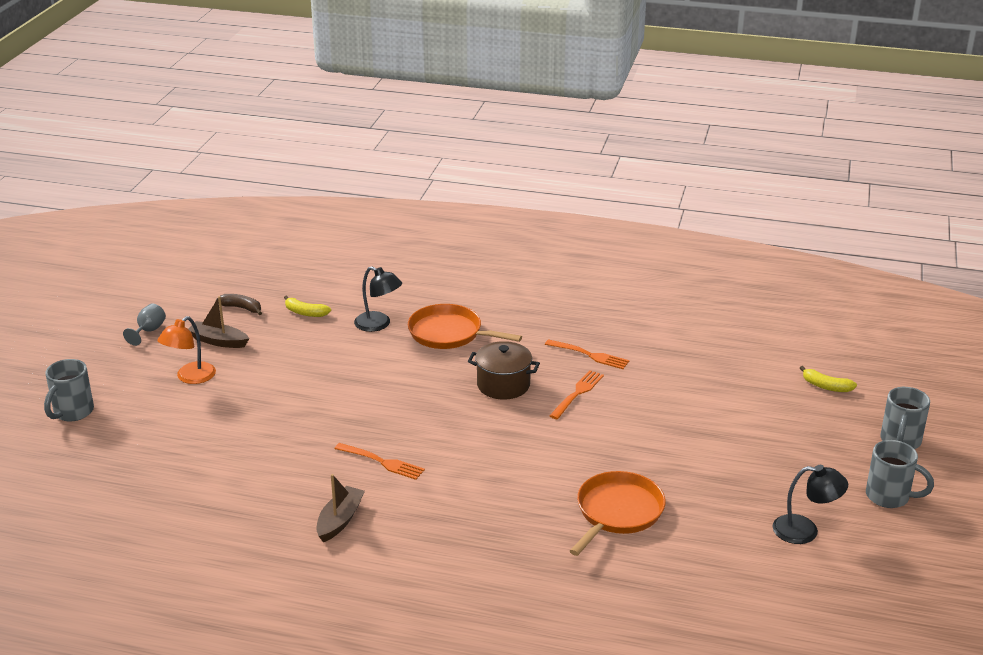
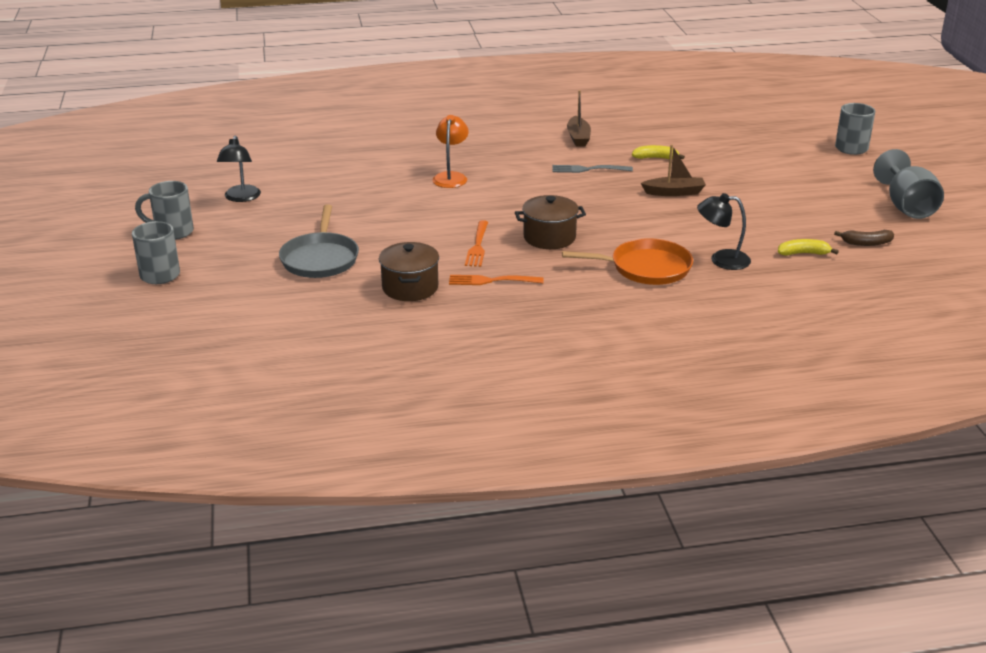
camera: 155 degrees right, 0 degrees up
(148, 331) = (906, 206): grey goblet -> grey goblet, size x1.92
(190, 377) = (810, 184): orange lamp -> orange lamp (451, 177)
(218, 341) = (836, 213): brown boat -> brown boat (674, 192)
(381, 462) = (589, 169): orange fork -> grey fork
(617, 512) = (389, 179): orange pan -> none
(665, 366) = (410, 287): none -> brown pot
(736, 418) = (320, 259): none -> grey pan
(805, 531) = (241, 198): black lamp -> black lamp turned 75 degrees counterclockwise
(826, 386) = (237, 307): yellow banana -> yellow banana (656, 158)

